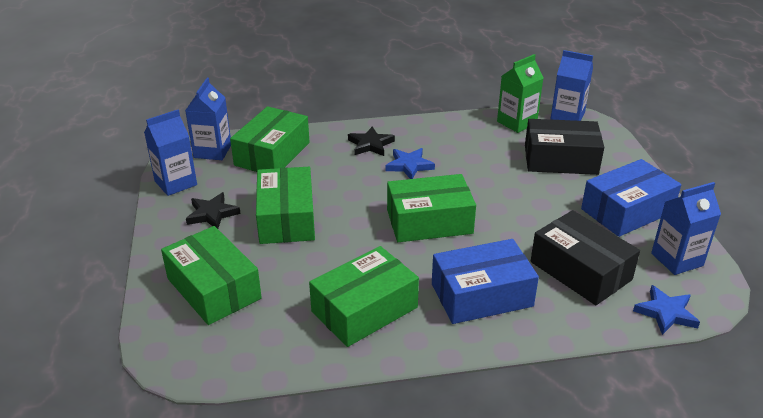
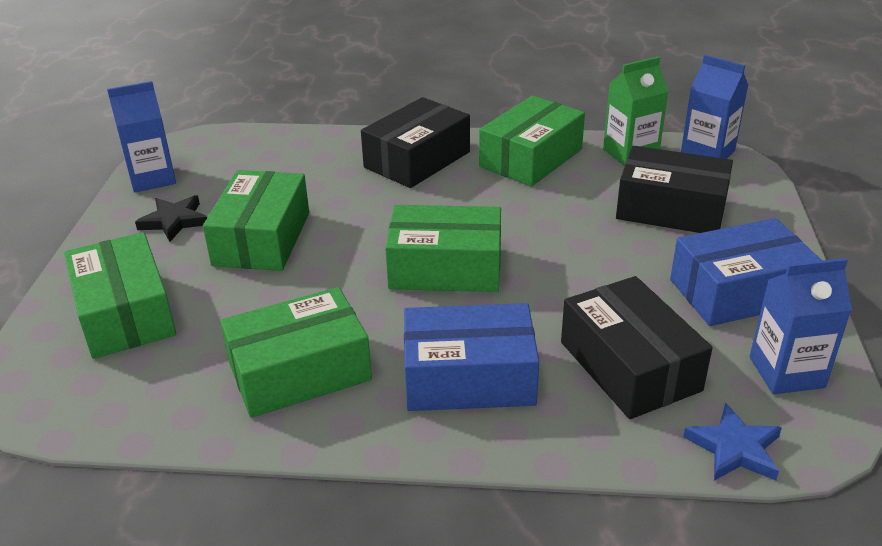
camera: 15 degrees right, 0 degrees up
(212, 151) = (216, 145): blue carton -> none
(272, 154) = (287, 157): green box -> green box (531, 158)
(370, 144) = (417, 159): black star -> black box
(409, 166) = (454, 192): blue star -> none

